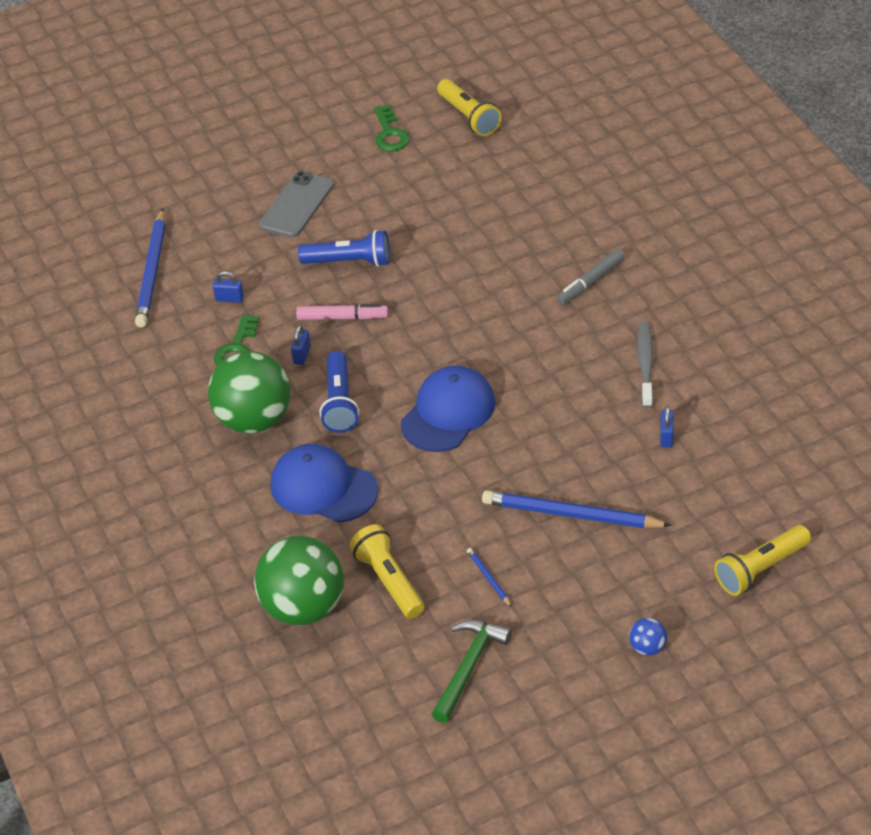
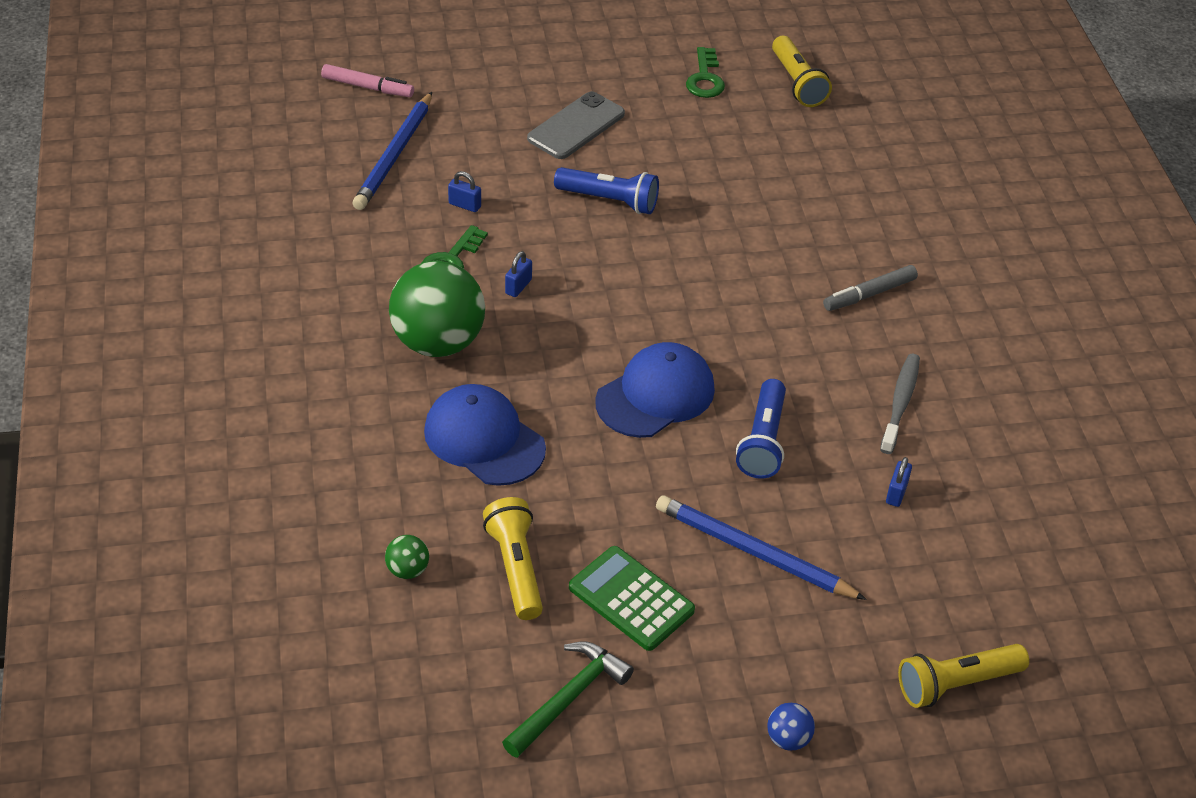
camera: 10 degrees right, 0 degrees up
(303, 607) = (407, 570): green ball -> green ball, size x0.41
(340, 402) = (539, 349): blue flashlight -> blue flashlight (763, 441)
(342, 317) = (578, 258): pink marker -> pink marker (367, 87)
(489, 578) = (631, 599): blue pencil -> green calculator

